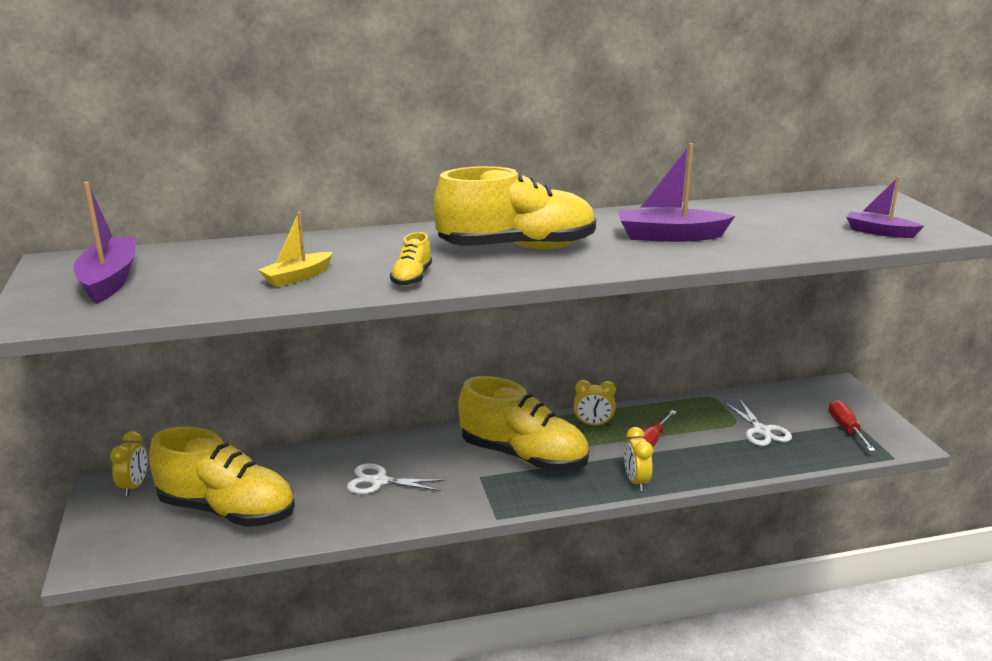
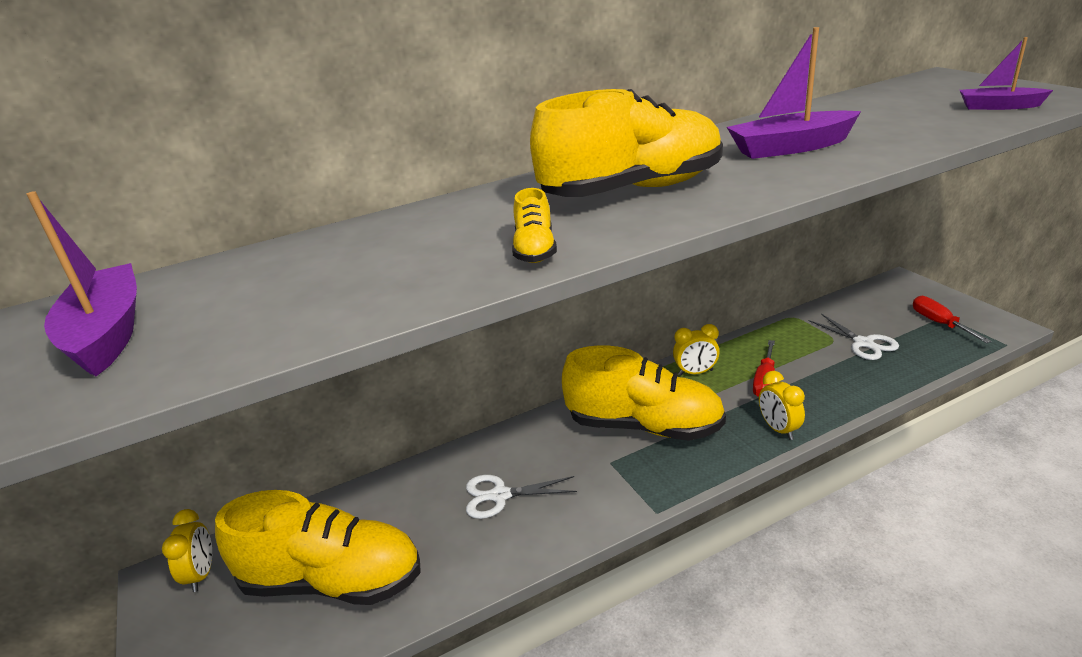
camera: 10 degrees left, 5 degrees up
(297, 277) = (381, 277): yellow boat -> none

